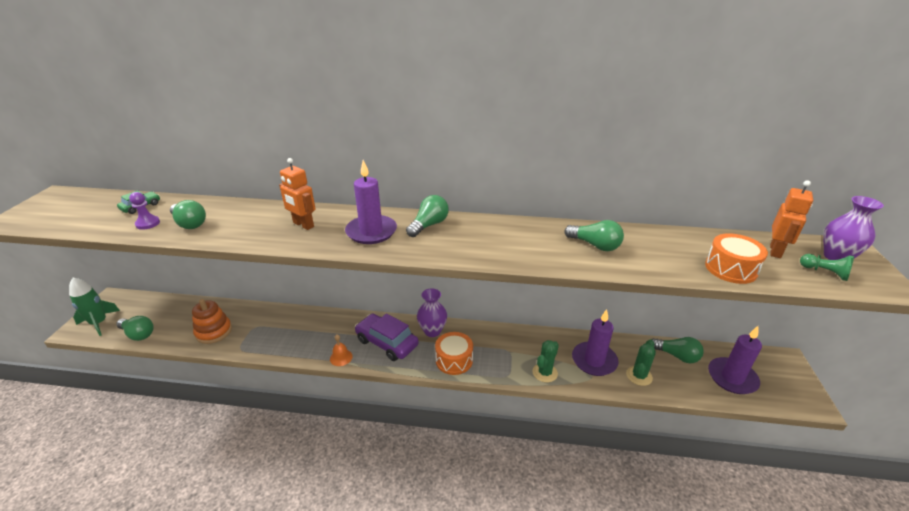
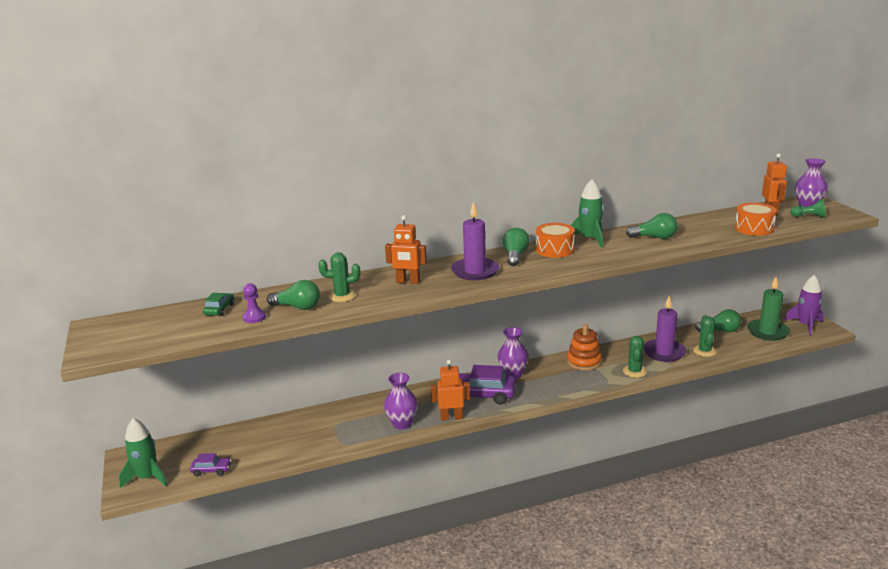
camera: 25 degrees left, 10 degrees down
(138, 334) = (211, 470): green light bulb -> purple car
(214, 332) = (296, 442): orange stacking toy -> orange stacking toy (584, 362)
(235, 223) = (342, 296): none -> green cactus
(299, 347) = (402, 424): none -> purple vase
(341, 357) = (451, 417): orange bell -> orange robot
(454, 360) = (554, 387): orange drum -> orange drum (554, 250)
(523, 226) = (589, 239): none -> green rocket
(732, 378) = (768, 332): purple candle -> green candle
(786, 386) = (805, 325): none -> purple rocket

